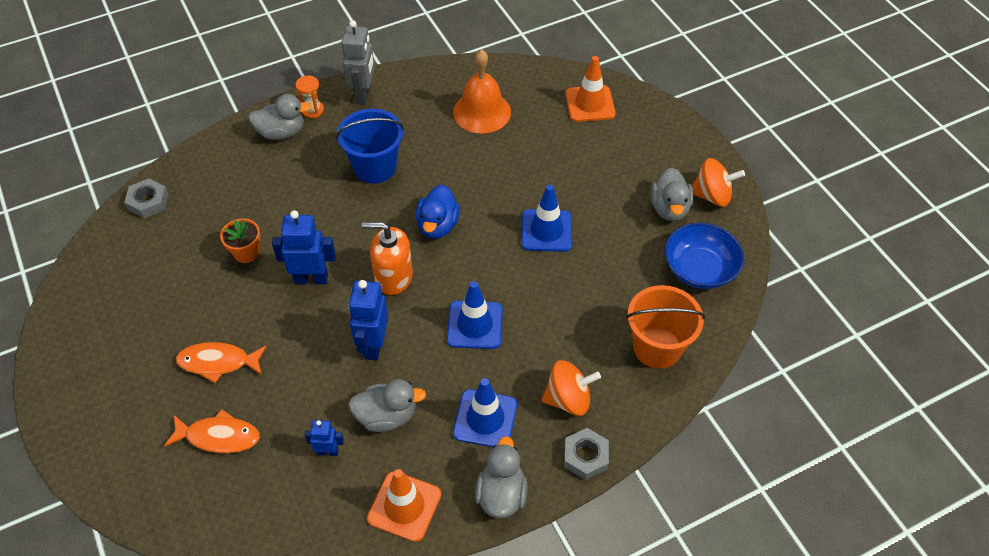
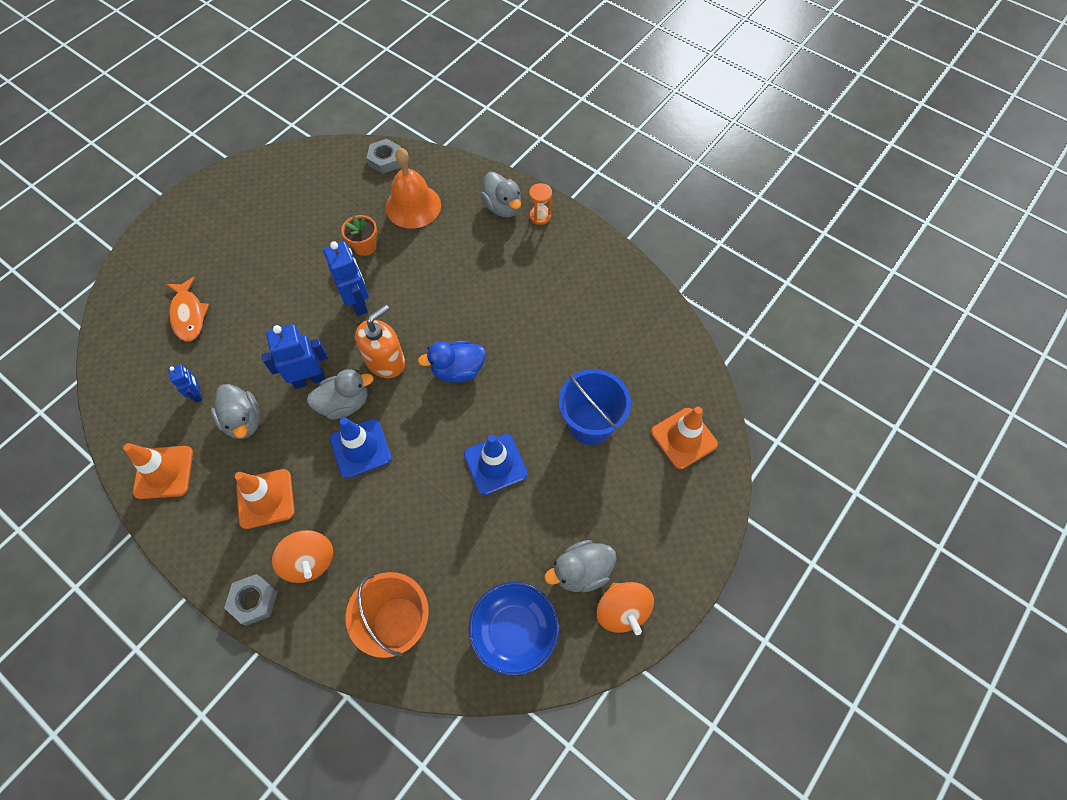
camera: 65 degrees right, 10 degrees up
(218, 362) = (254, 281): orange fish -> none
(363, 94) = (581, 243): grey robot -> none
(375, 167) = (500, 292): blue bucket -> blue bucket (590, 424)
(393, 277) = (385, 361): orange soap dispenser -> orange soap dispenser turned 60 degrees clockwise
(482, 112) = (615, 346): orange bell -> orange bell (413, 206)
(485, 419) = (265, 499): blue traffic cone -> orange traffic cone
(501, 494) = (195, 543): grey duck -> grey duck (344, 403)

